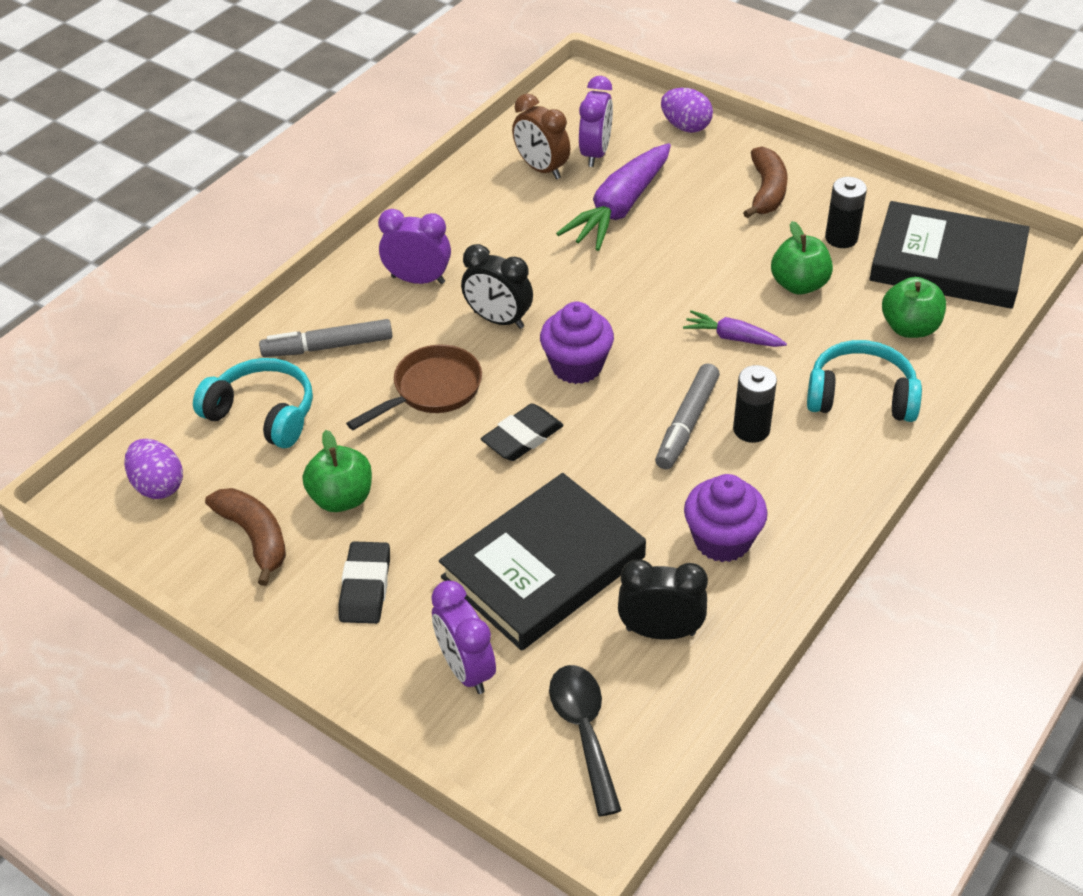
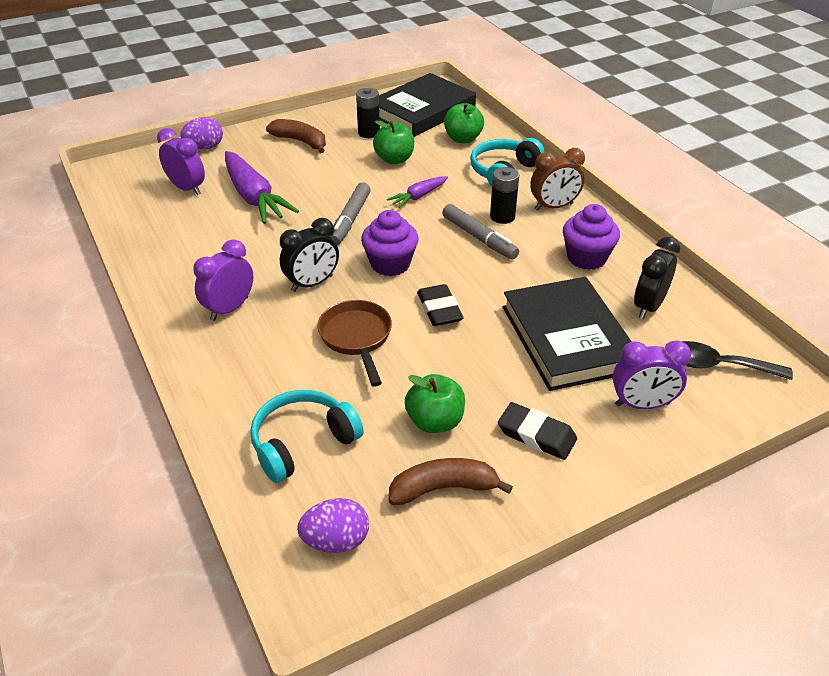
camera: 65 degrees left, 5 degrees down
(328, 347) = (258, 380): grey marker -> grey marker (350, 220)
(541, 169) = (174, 215): brown clock -> brown clock (554, 207)

